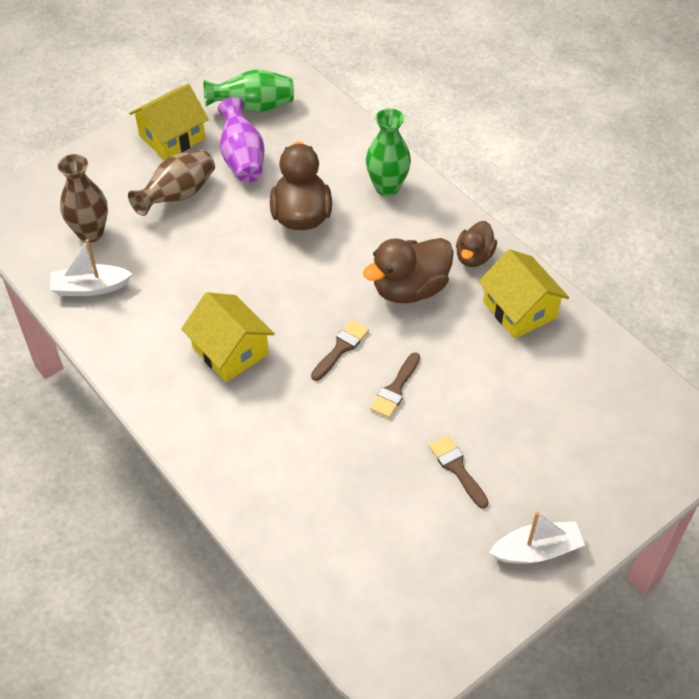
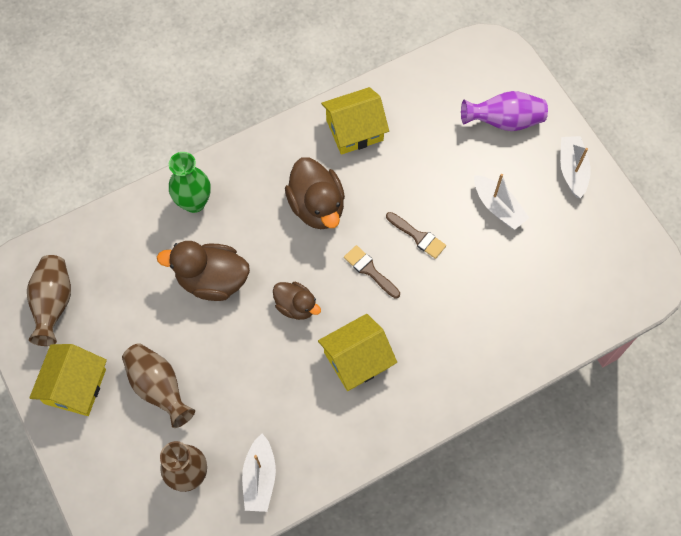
camera: 80 degrees left, 15 degrees up
(172, 137) = (75, 386): yellow house -> yellow house turned 45 degrees clockwise
(242, 158) = (124, 322): purple vase -> purple vase (504, 121)
(253, 107) = (54, 304): green vase -> brown vase
(457, 468) = (498, 207): brown brush -> white boat
(474, 257) = (292, 151): brown duck -> brown duck (296, 306)

